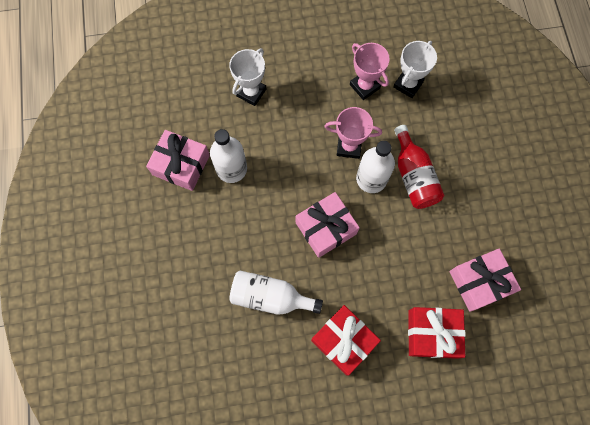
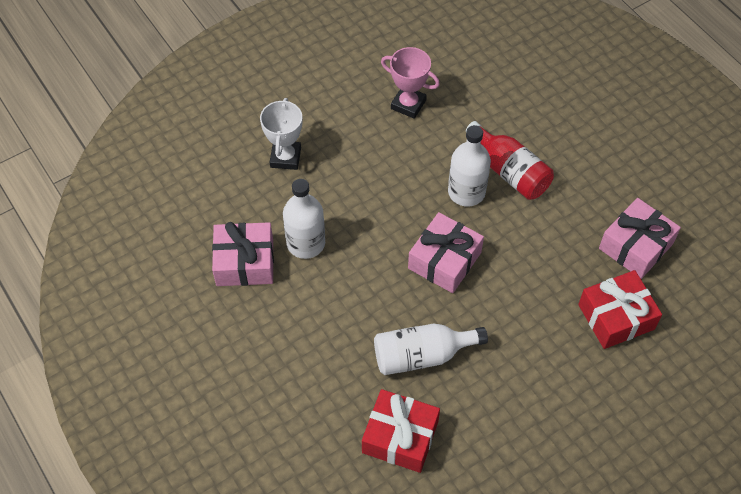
camera: 25 degrees left, 15 degrees down
(344, 341) = (527, 365): red gift -> red gift (400, 437)
(349, 147) = (424, 170): pink trophy -> none
(408, 84) = (454, 85): white trophy -> none

